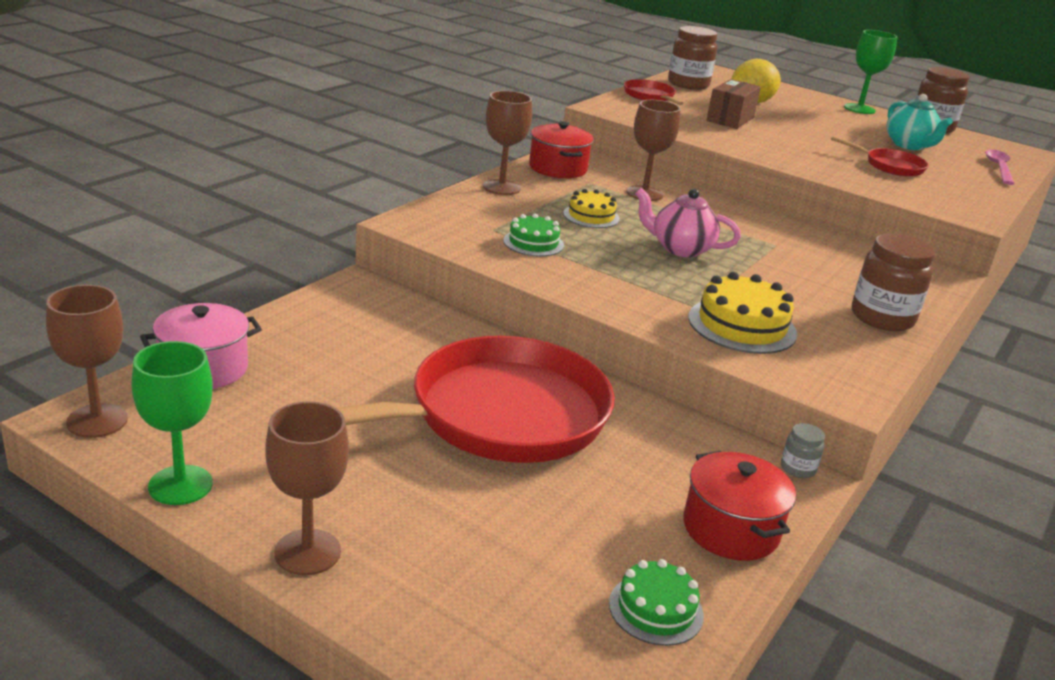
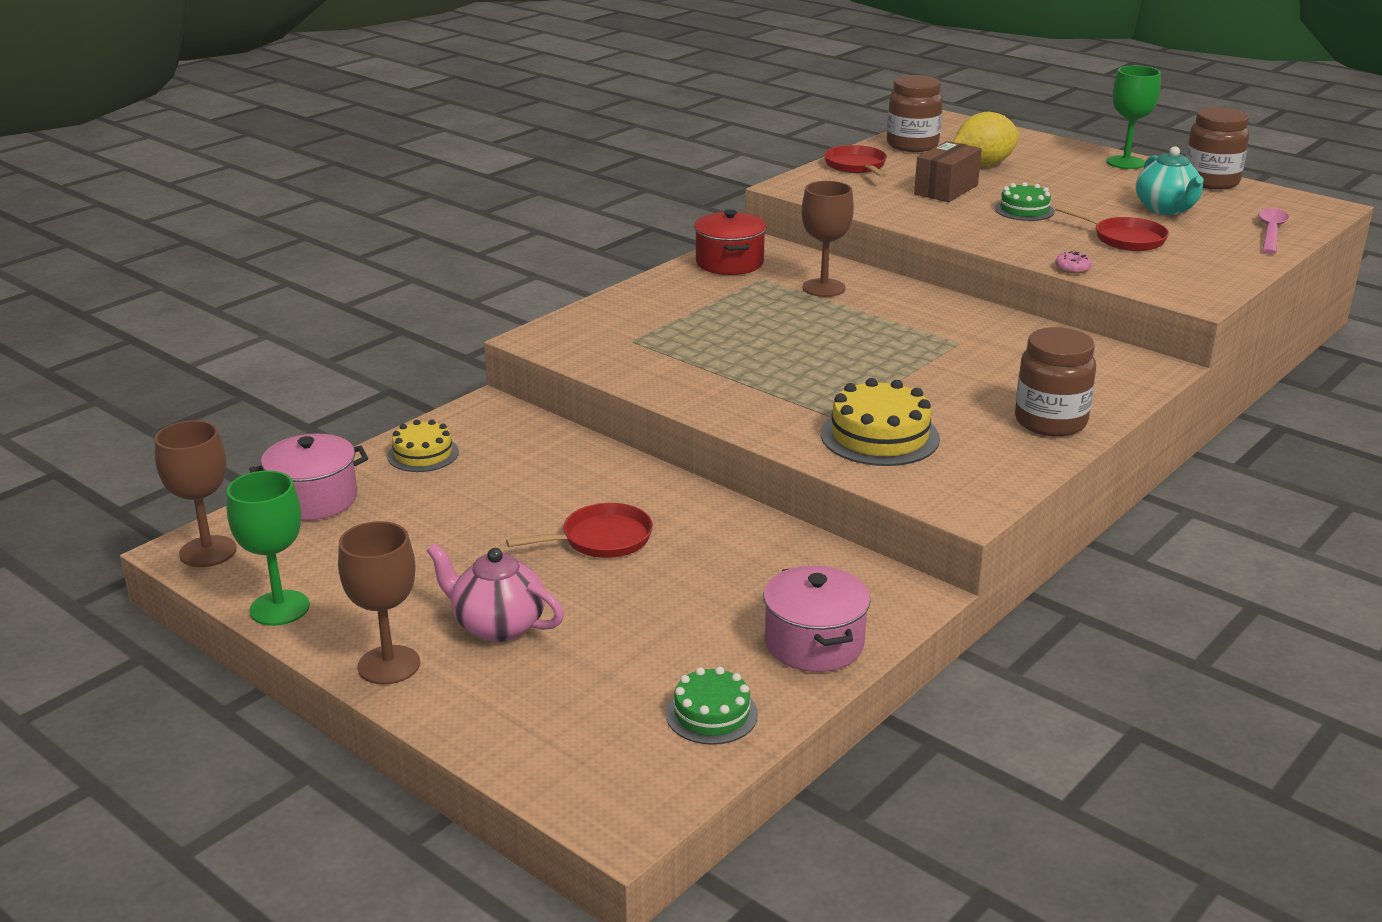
camera: 10 degrees right, 0 degrees up
(496, 416) = (601, 539): red pan -> red pan, size x0.43
(501, 187) = (656, 290): brown goblet -> none
(533, 243) = (673, 354): green cake -> green cake (1024, 210)
(591, 216) = (750, 319): yellow cake -> yellow cake (423, 454)
(680, 249) = (842, 352): pink teapot -> pink teapot (497, 625)
(730, 529) = (814, 643): red pot -> pink pot
(798, 468) = (910, 585): grey jar -> none
(861, 187) = (1072, 268): none -> pink donut

